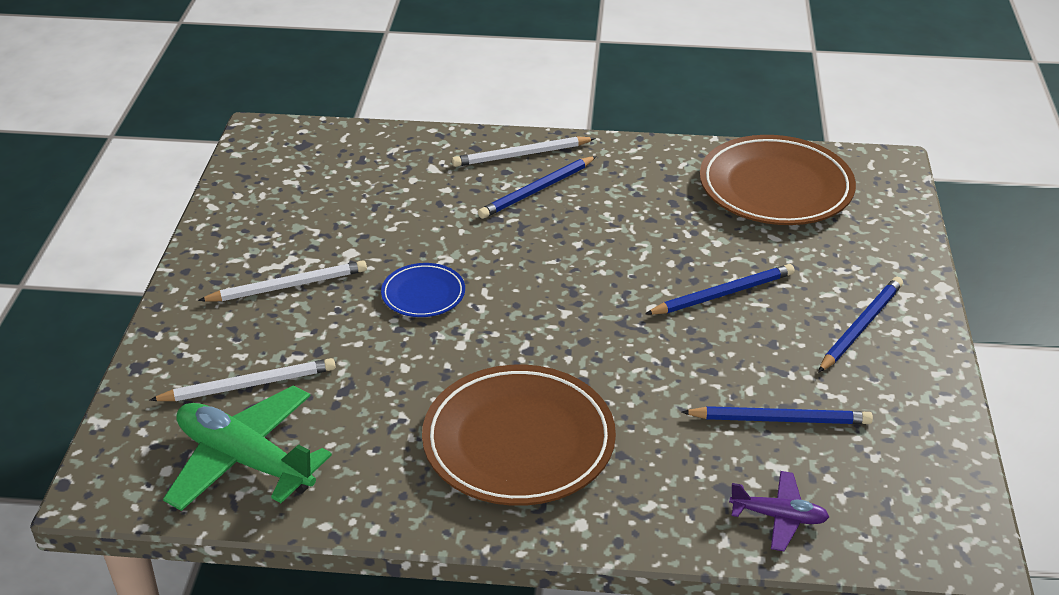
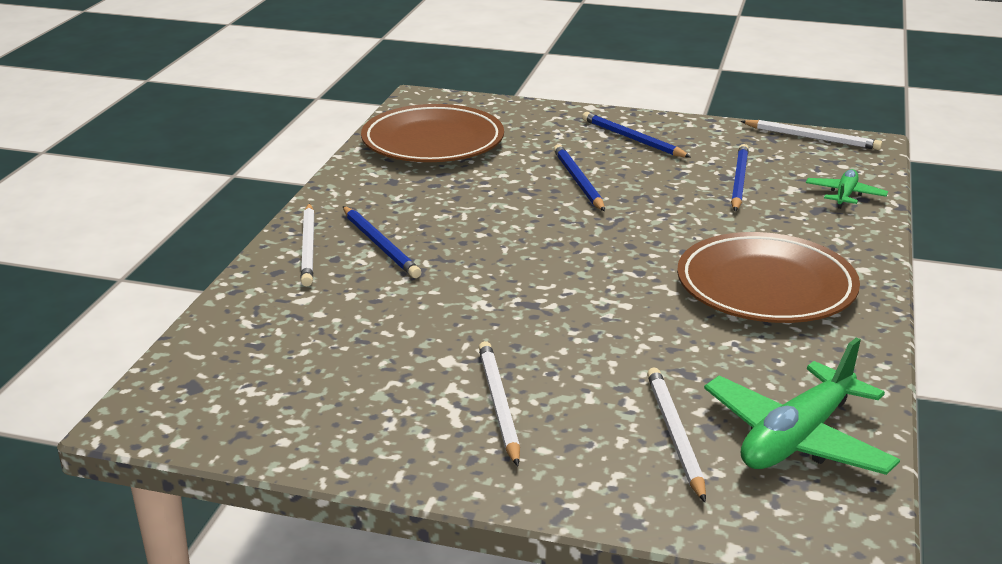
camera: 80 degrees left, 10 degrees down
(423, 294) = (539, 319): blue plate -> none
(778, 517) = (845, 195): purple plane -> green plane
(955, 491) = (812, 138): none -> white pencil

